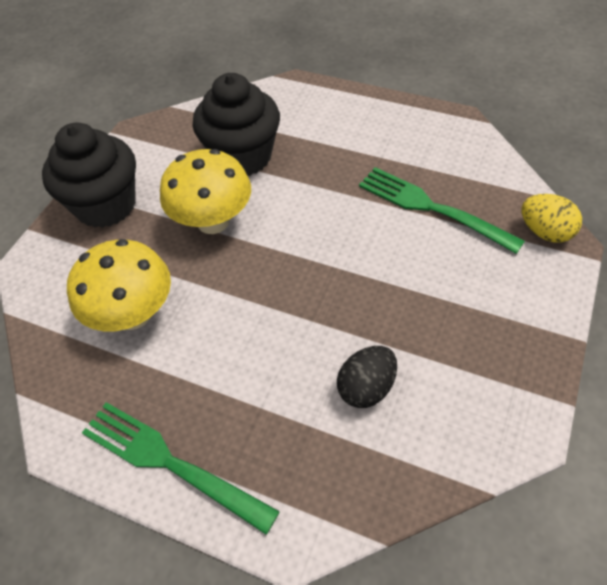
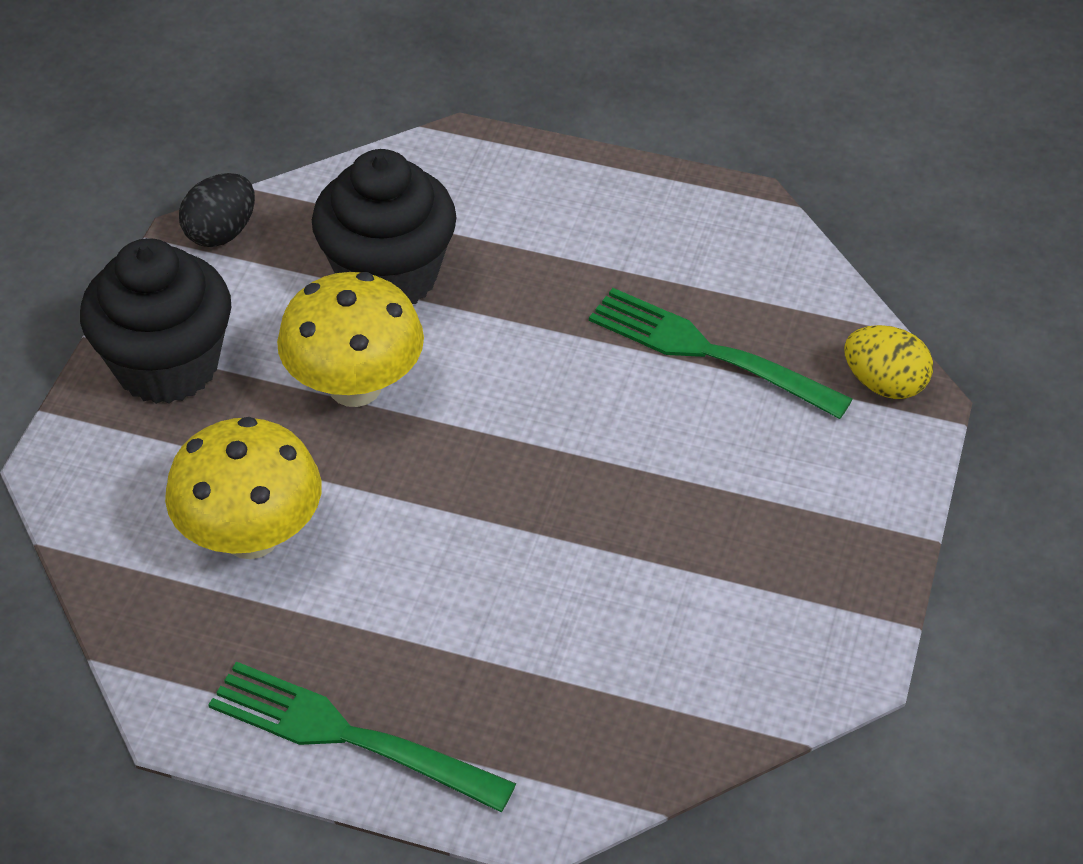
camera: 10 degrees left, 5 degrees down
(366, 387) = (624, 620): black egg -> black egg (221, 232)

